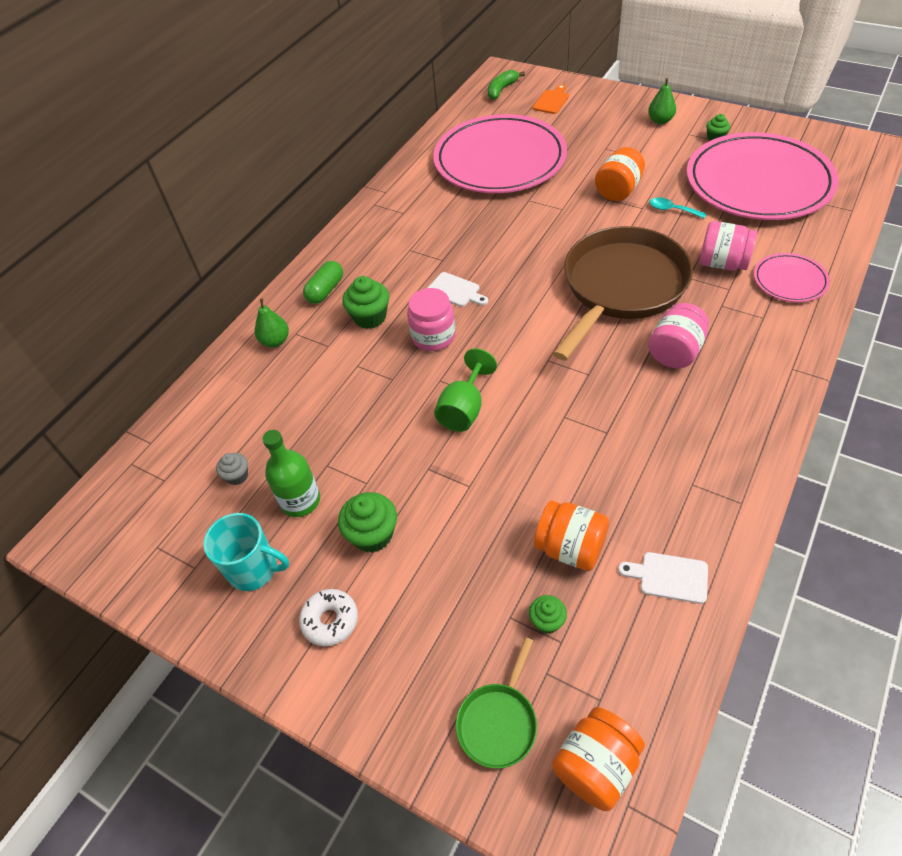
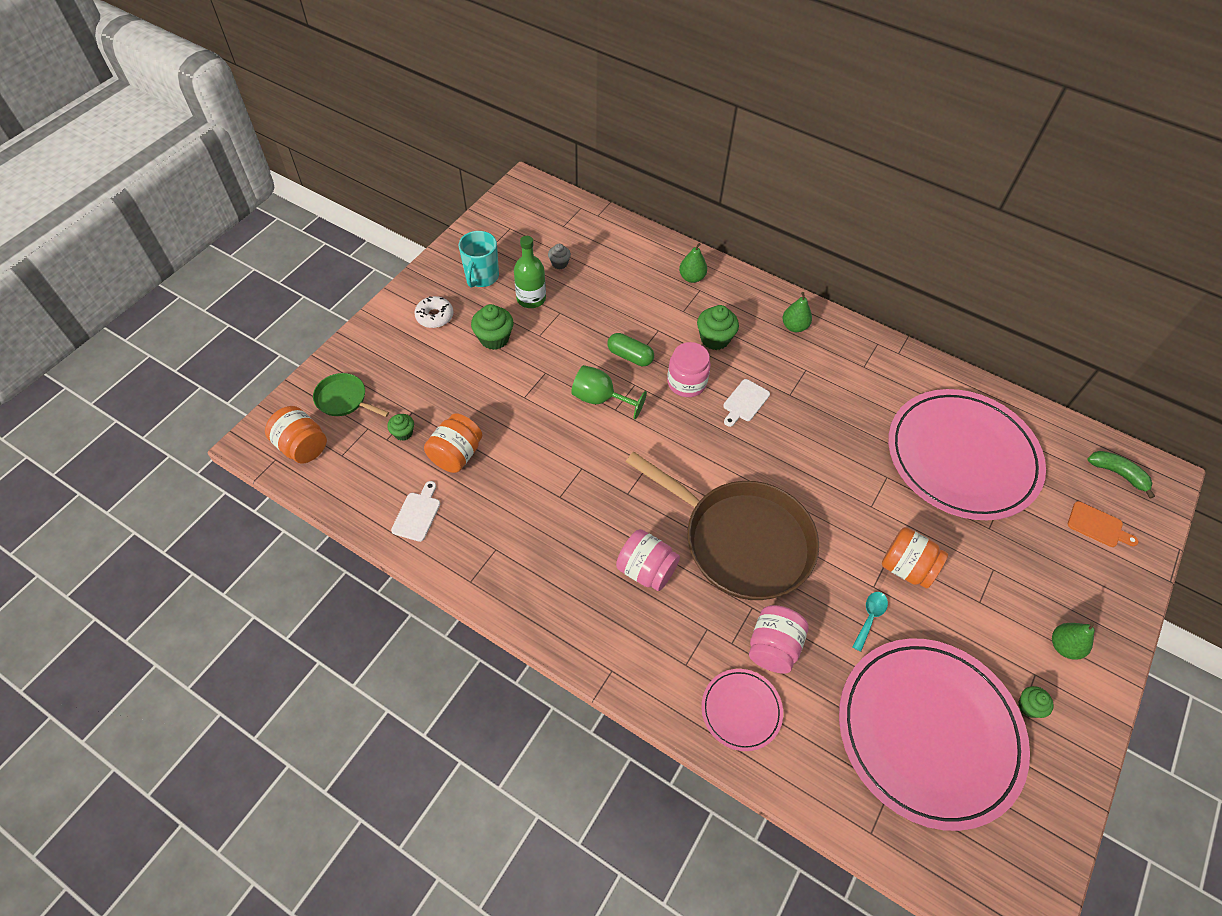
camera: 85 degrees right, 5 degrees up
(325, 290) = (751, 308): green capsule -> green capsule (630, 356)
(352, 258) = (794, 326): none -> green pear

